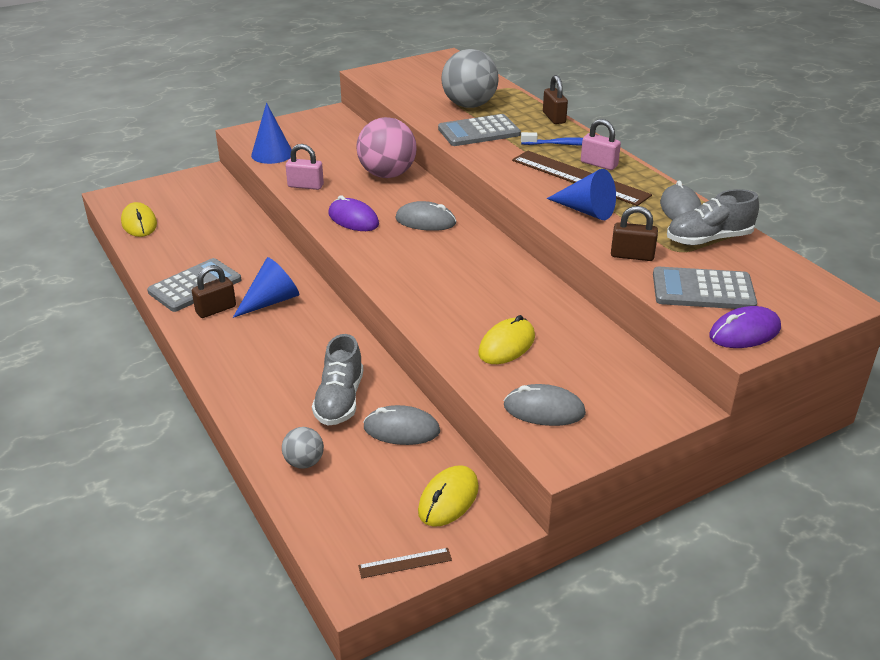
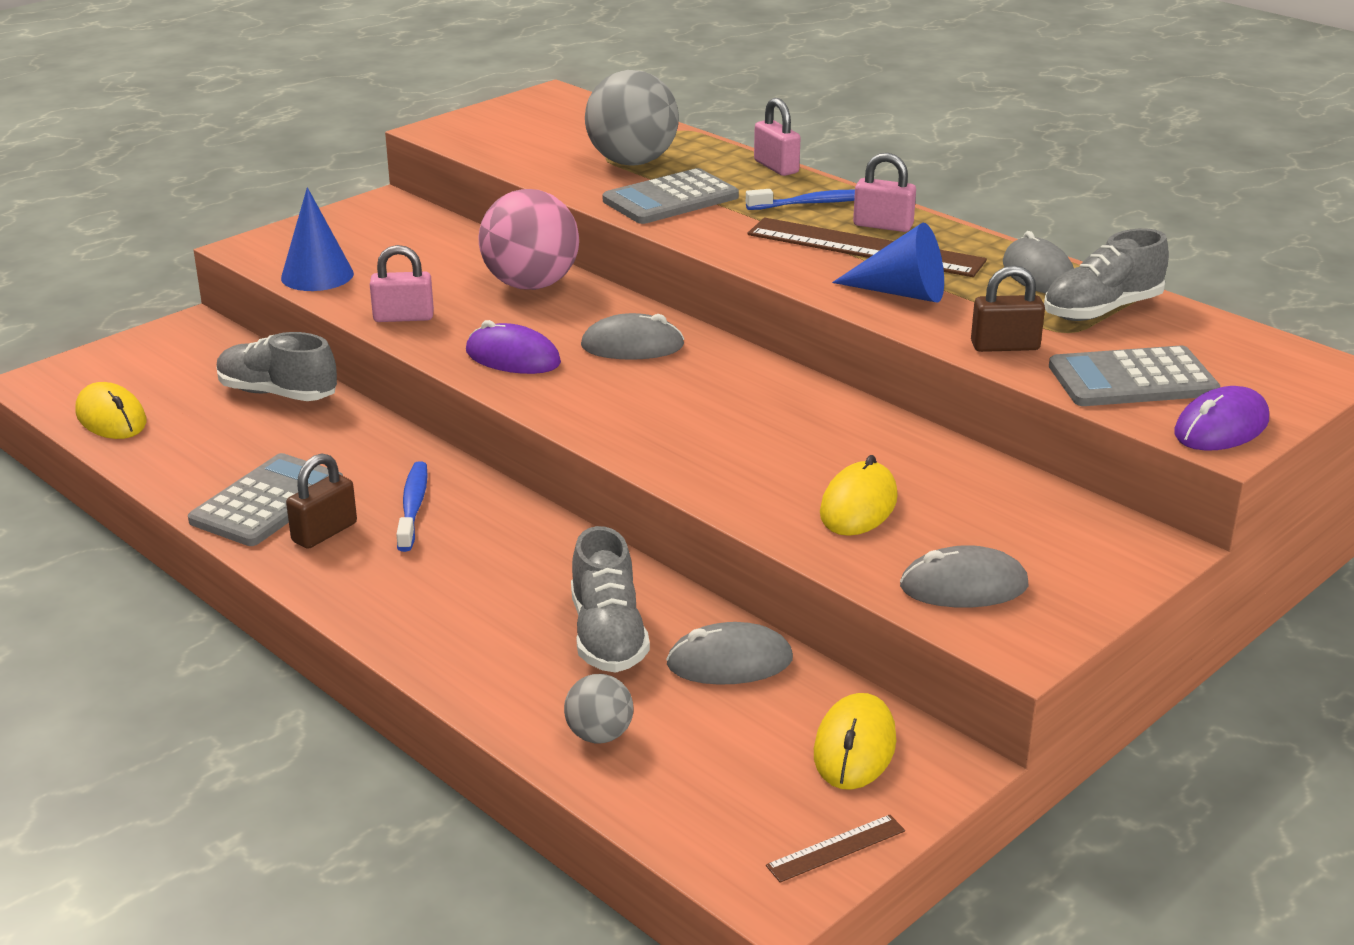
camera: 15 degrees left, 5 degrees down
(232, 221) = (278, 393): none -> grey shoe
(271, 301) = (413, 506): blue cone -> blue toothbrush
(554, 118) = (776, 167): brown padlock -> pink padlock

